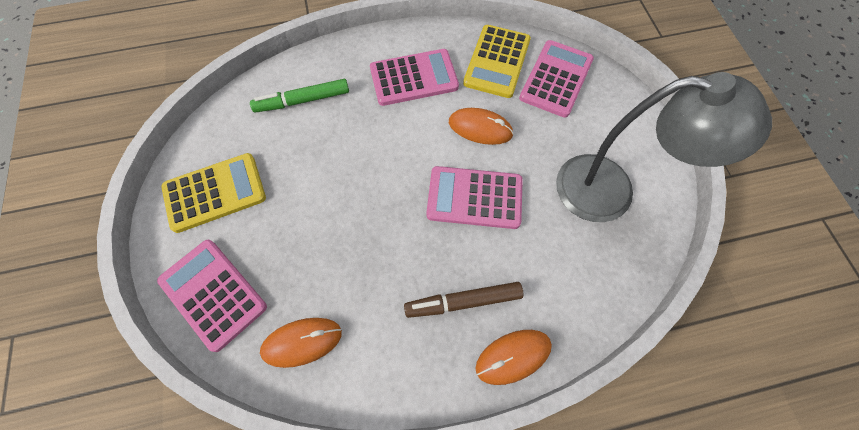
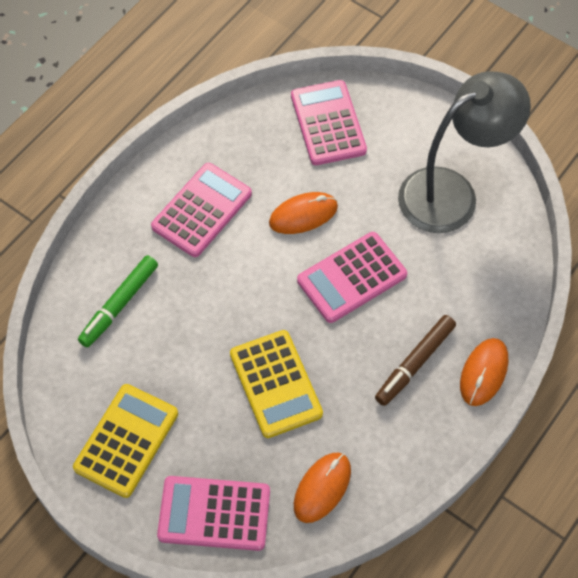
camera: 40 degrees left, 5 degrees down
(497, 61) = (262, 142): yellow calculator -> yellow calculator (275, 384)

